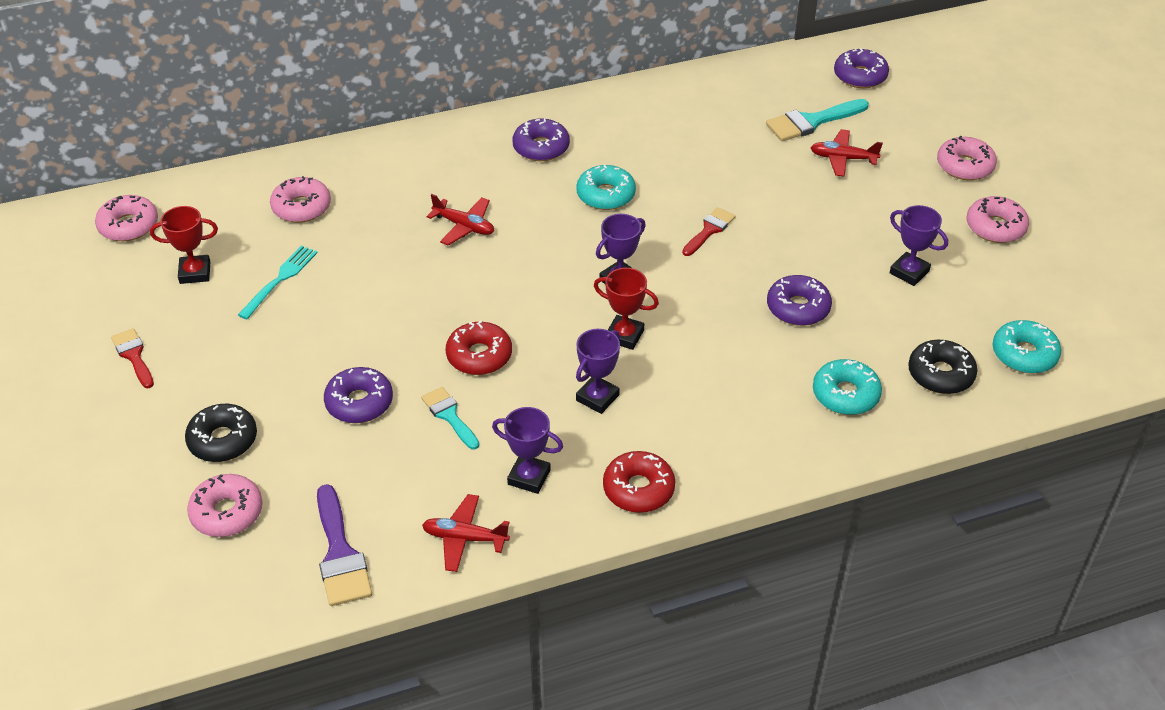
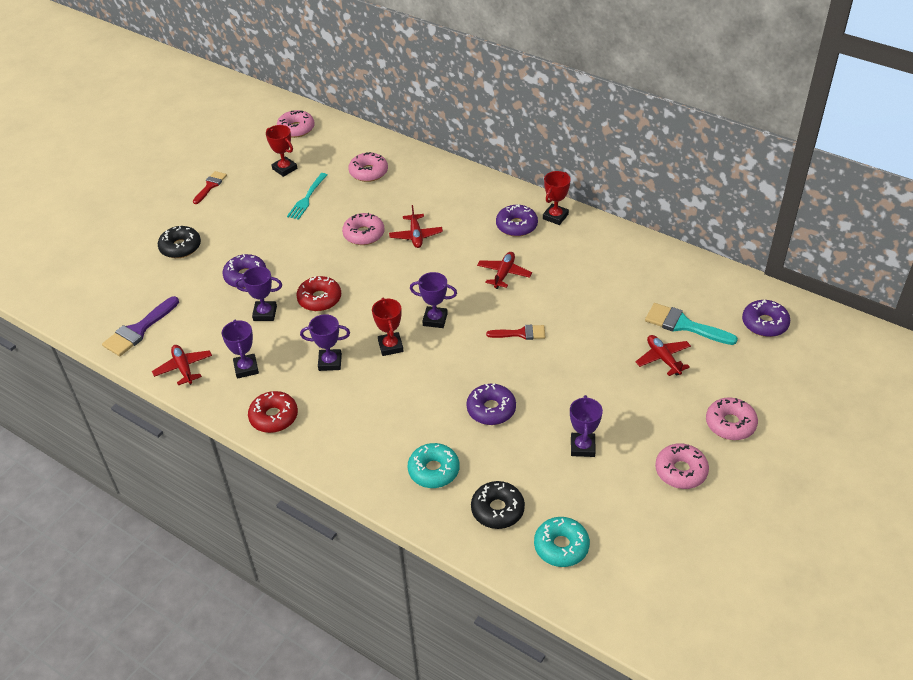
camera: 55 degrees right, 0 degrees up
(227, 512) = (135, 277): pink donut -> pink donut (364, 234)
(280, 280) = (307, 198): turquoise fork -> turquoise fork turned 120 degrees clockwise
(449, 416) = (265, 313): turquoise brush -> purple trophy
(560, 115) = (555, 217): none -> red trophy
(605, 195) = (504, 274): turquoise donut -> red plane

